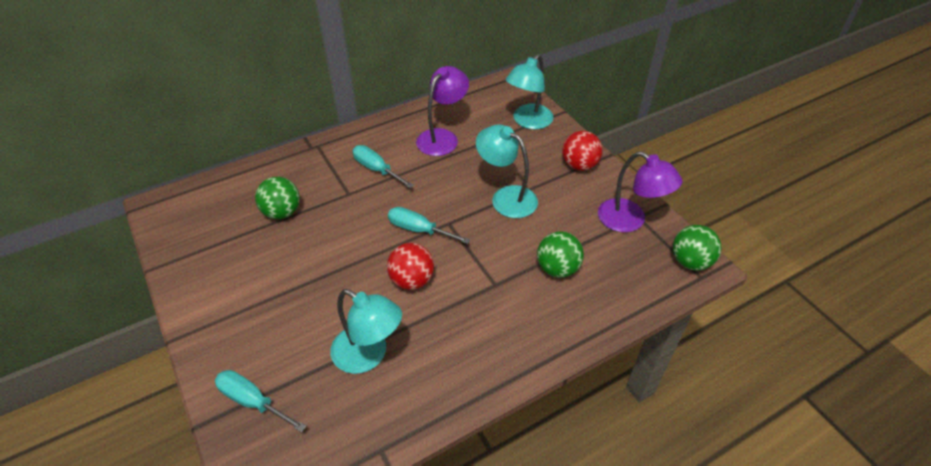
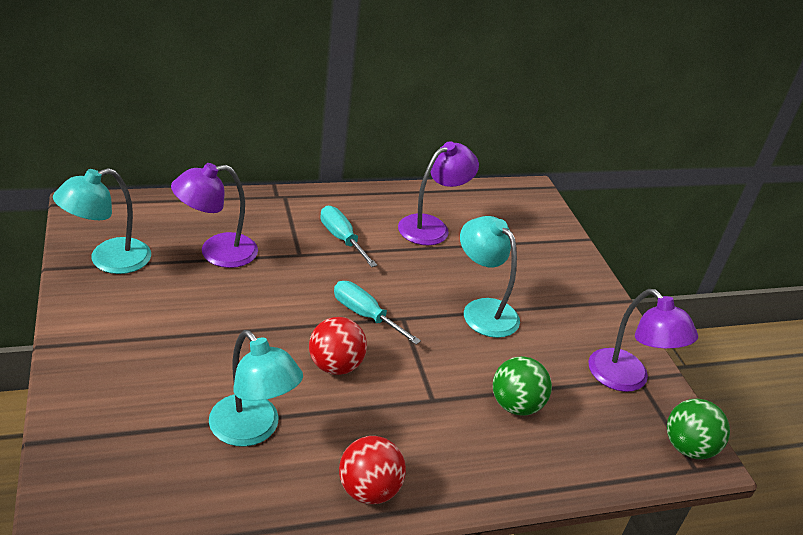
camera: 10 degrees right, 10 degrees down
(252, 401) = (102, 437): turquoise screwdriver -> none
(282, 212) = (217, 252): green ball -> purple lamp
(528, 122) = (540, 238): turquoise lamp -> turquoise lamp (108, 260)
(579, 165) = (586, 301): red ball -> red ball (369, 490)

